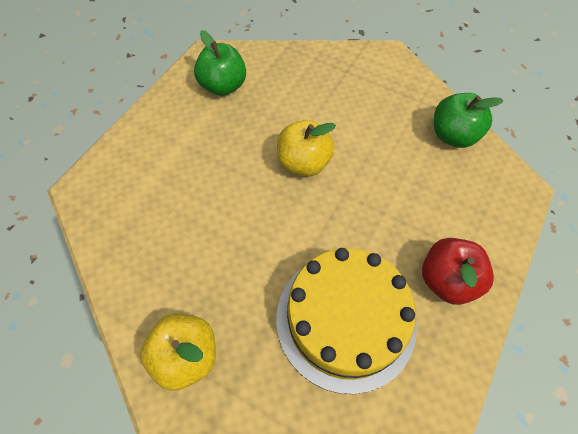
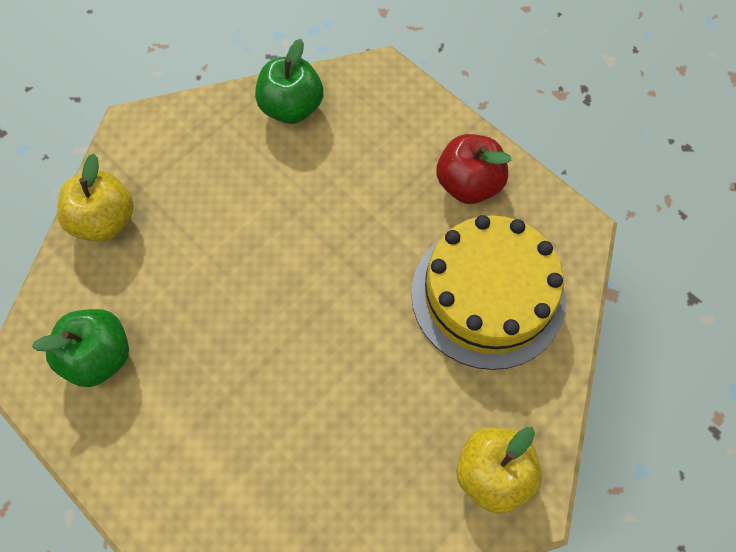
camera: 75 degrees left, 5 degrees up
(303, 163) = (274, 283): yellow apple -> yellow apple (104, 221)

